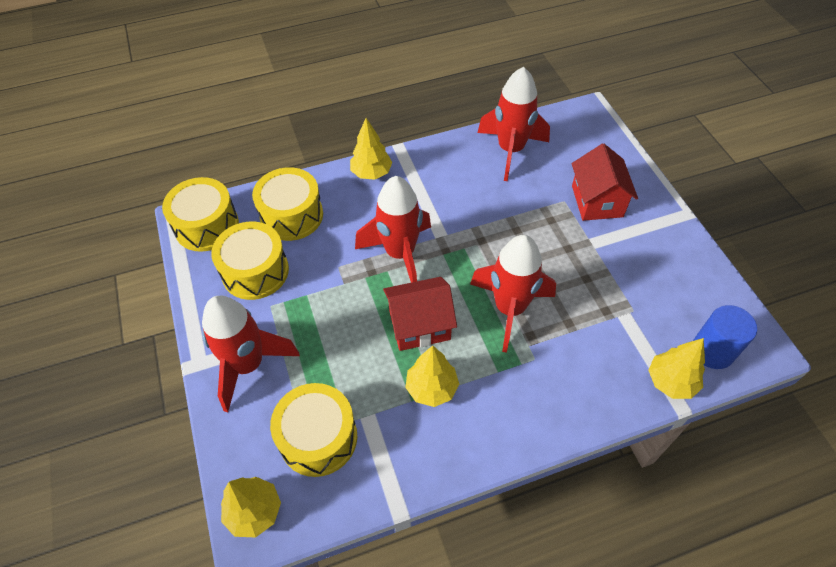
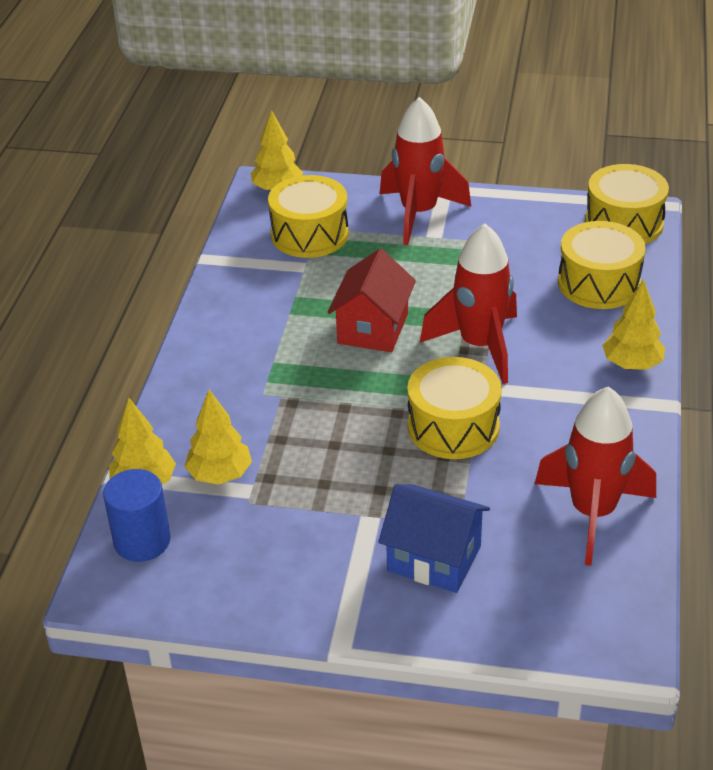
camera: 120 degrees right, 15 degrees down
(255, 271) = (532, 241): yellow drum -> yellow drum (453, 427)
(431, 388) = (296, 312): yellow tree -> yellow tree (220, 475)
(509, 309) = (337, 401): red rocket -> none
(597, 201) = (434, 558): red house -> blue house

